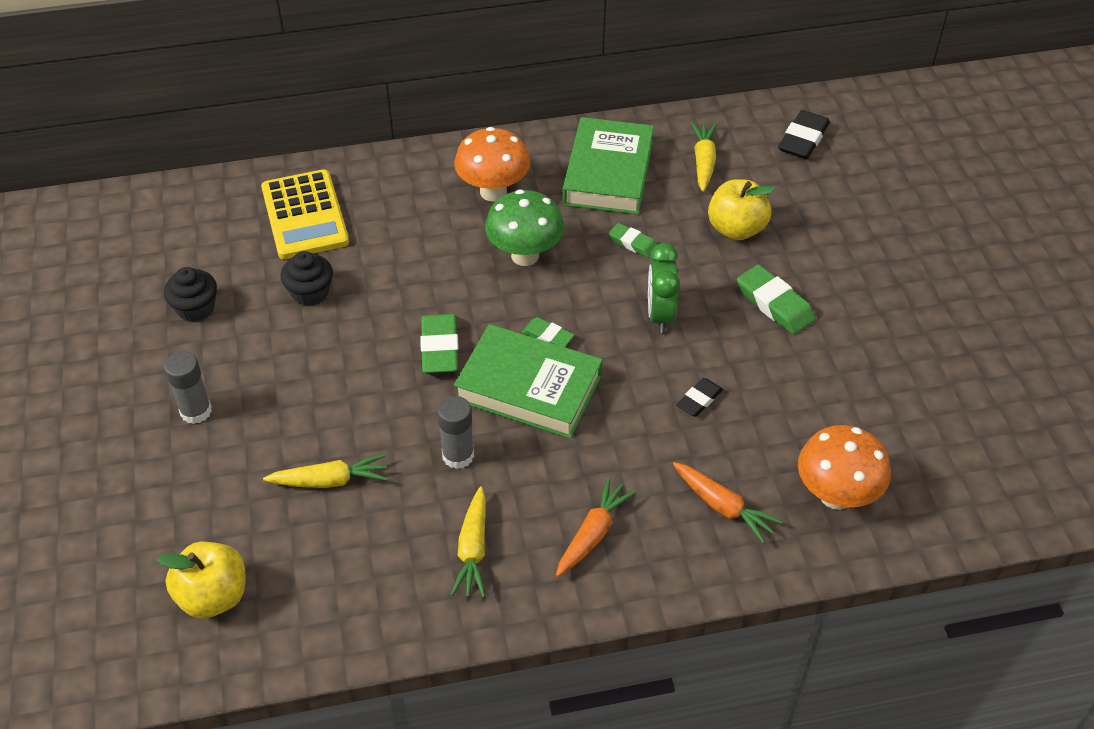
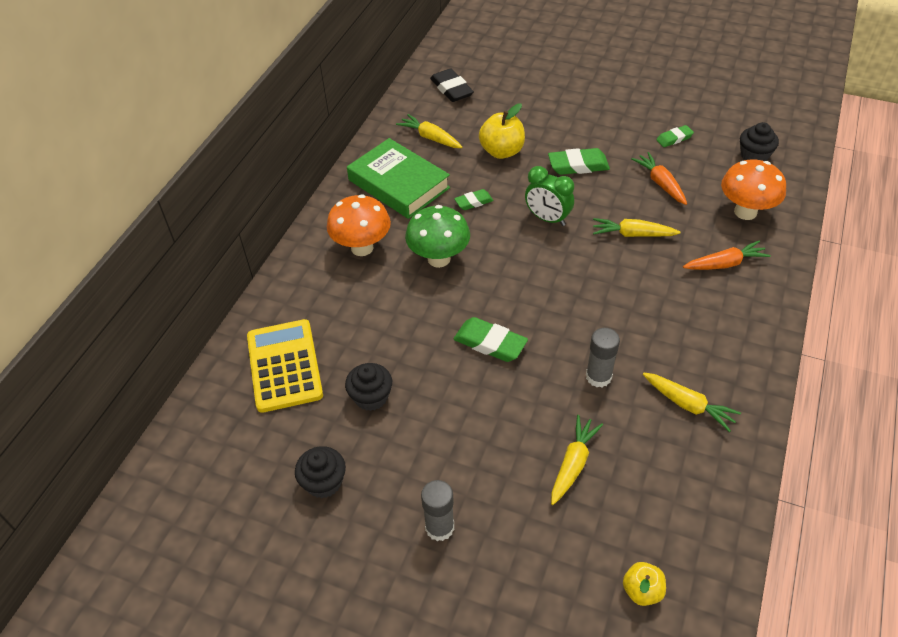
camera: 55 degrees left, 0 degrees up
(213, 596) = (642, 591): yellow apple -> yellow apple, size x0.61
(305, 215) = (284, 366): yellow calculator -> yellow calculator turned 120 degrees counterclockwise
(529, 388) = (563, 311): green book -> none
(547, 336) = (523, 281): green eraser -> green eraser (674, 138)
(593, 533) = (710, 335): orange carrot -> orange carrot (660, 183)
(699, 400) = (632, 234): black eraser -> yellow carrot
(957, 468) = (754, 155): none -> black cupcake

